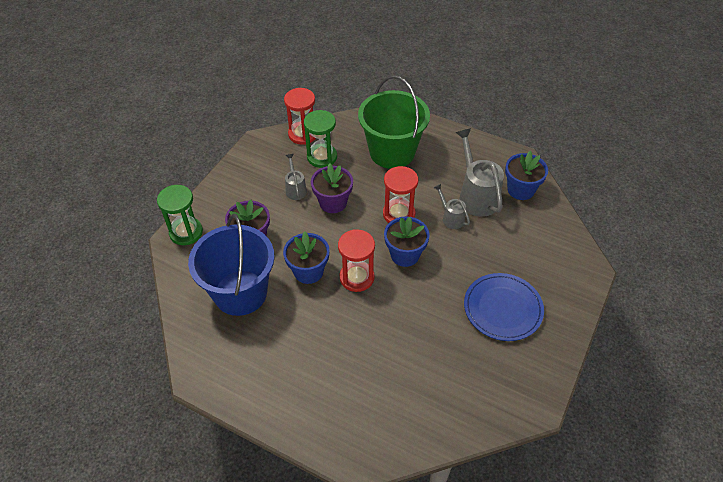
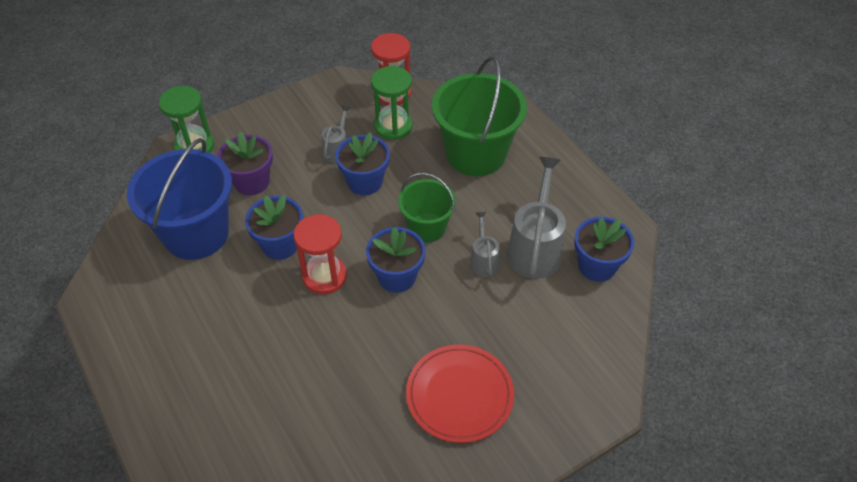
camera: 30 degrees right, 0 degrees up
(333, 202) = (365, 182): purple flower pot -> blue flower pot
(399, 214) = (427, 227): red hourglass -> green bucket
(503, 308) = (459, 395): blue plate -> red plate

